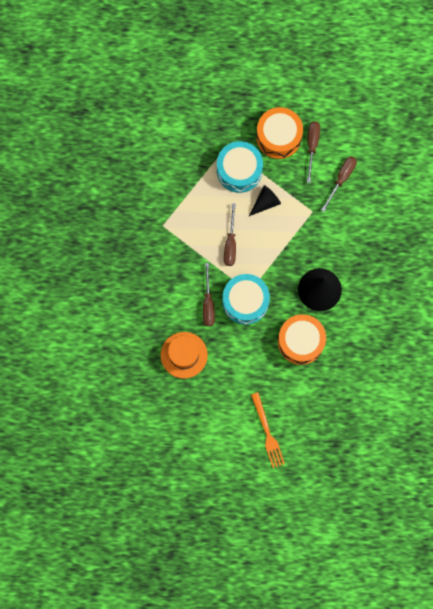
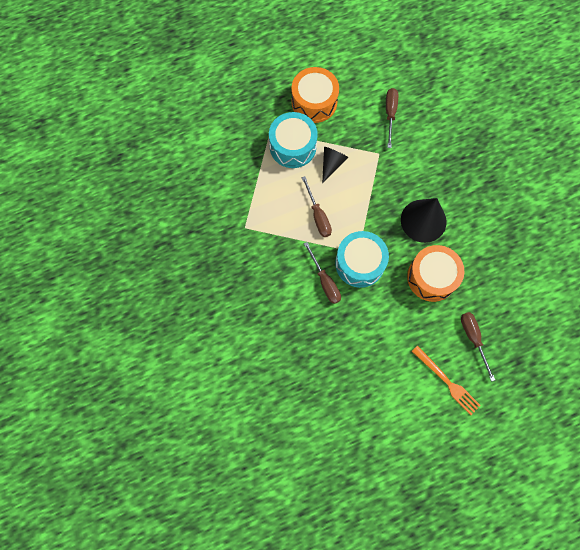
camera: 25 degrees left, 5 degrees down
(184, 355) = (326, 342): orange hat -> none
(312, 146) = (348, 97): brown screwdriver -> brown screwdriver (473, 339)

